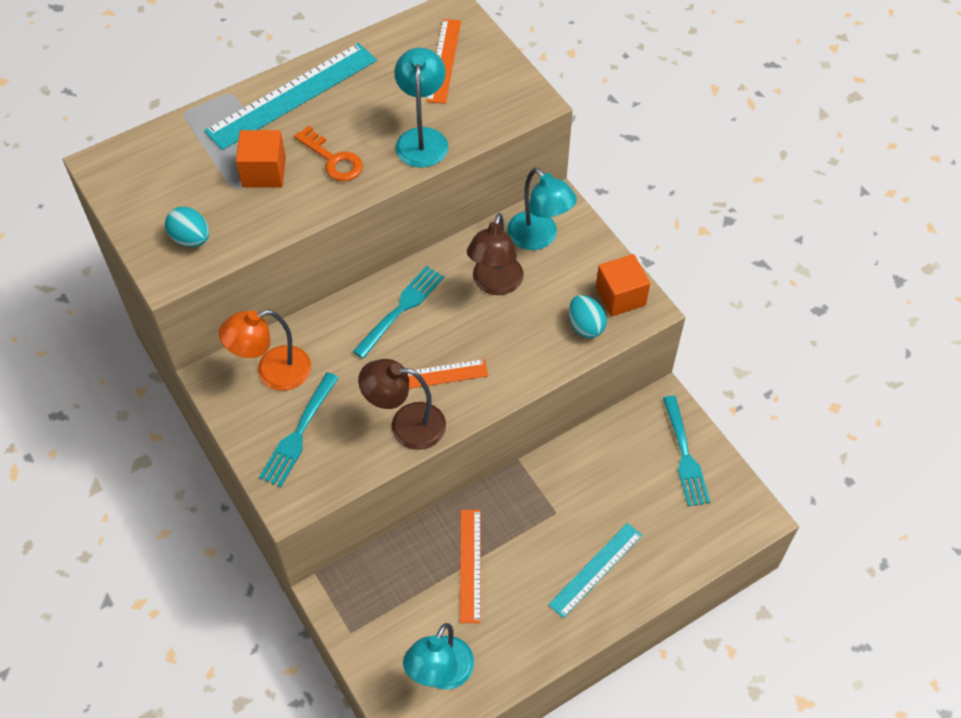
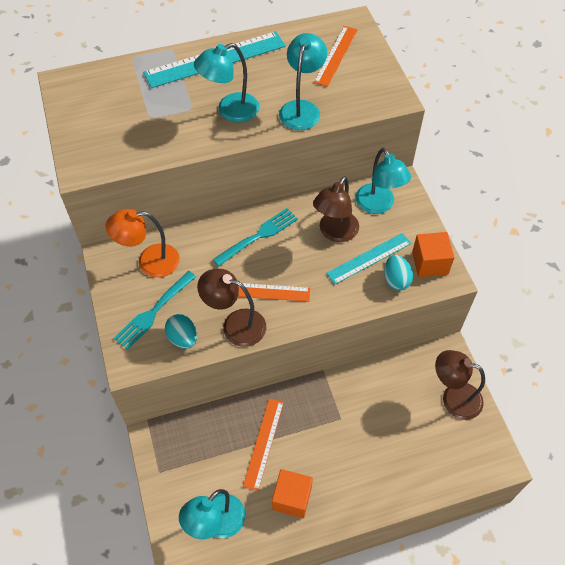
camera: 15 degrees right, 0 degrees up
(191, 239) = (106, 147): turquoise egg -> turquoise egg (183, 338)
(264, 172) = (176, 110): orange cube -> orange cube (292, 498)
(333, 159) = (230, 111): orange key -> turquoise lamp
(596, 569) = (359, 472): turquoise ruler -> turquoise ruler (369, 258)
(684, 454) = (453, 398): turquoise fork -> brown lamp

